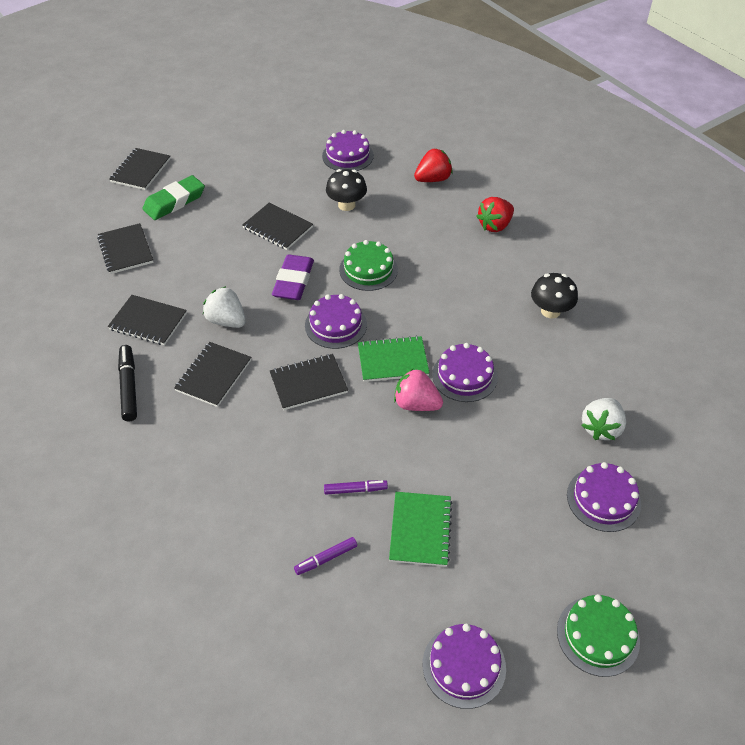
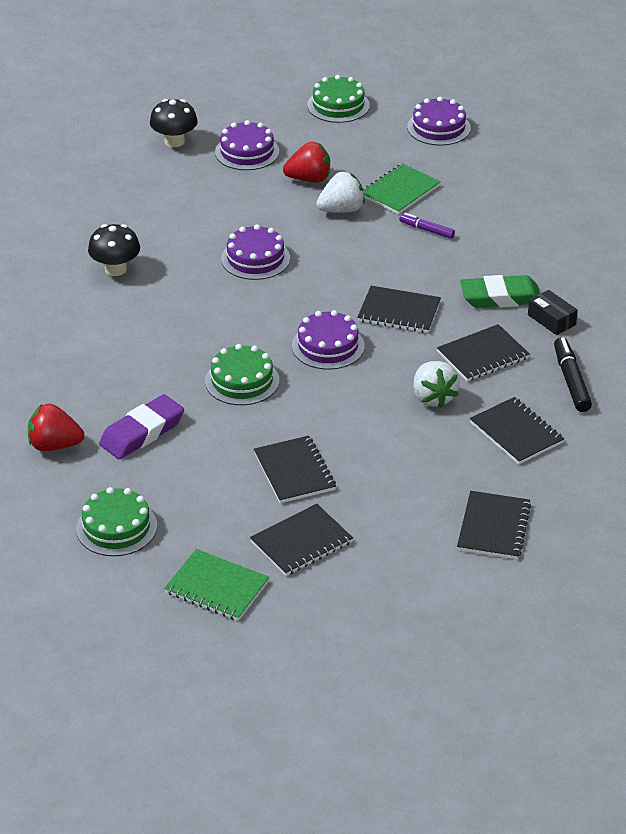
camera: 145 degrees left, 10 degrees down
(129, 387) = (571, 380): black marker -> black marker turned 150 degrees clockwise
(140, 170) = (404, 640): black notebook -> black notebook (301, 542)
(174, 202) = (391, 567): green eraser -> green eraser (500, 297)
(177, 441) = (551, 320): none -> black box
(293, 281) = (331, 405): purple eraser -> purple eraser (142, 432)
(326, 558) = (485, 205): purple marker -> none
(346, 205) = (188, 462): black mushroom -> black mushroom (174, 141)
(347, 156) = (116, 527): purple cake -> green cake
(392, 360) = (305, 296): green notebook -> green notebook (217, 587)
(416, 404) = (319, 258): pink strawberry -> none
(495, 225) = (58, 363): red strawberry -> red strawberry (309, 179)
(601, 428) = (191, 184): white strawberry -> white strawberry (341, 210)

